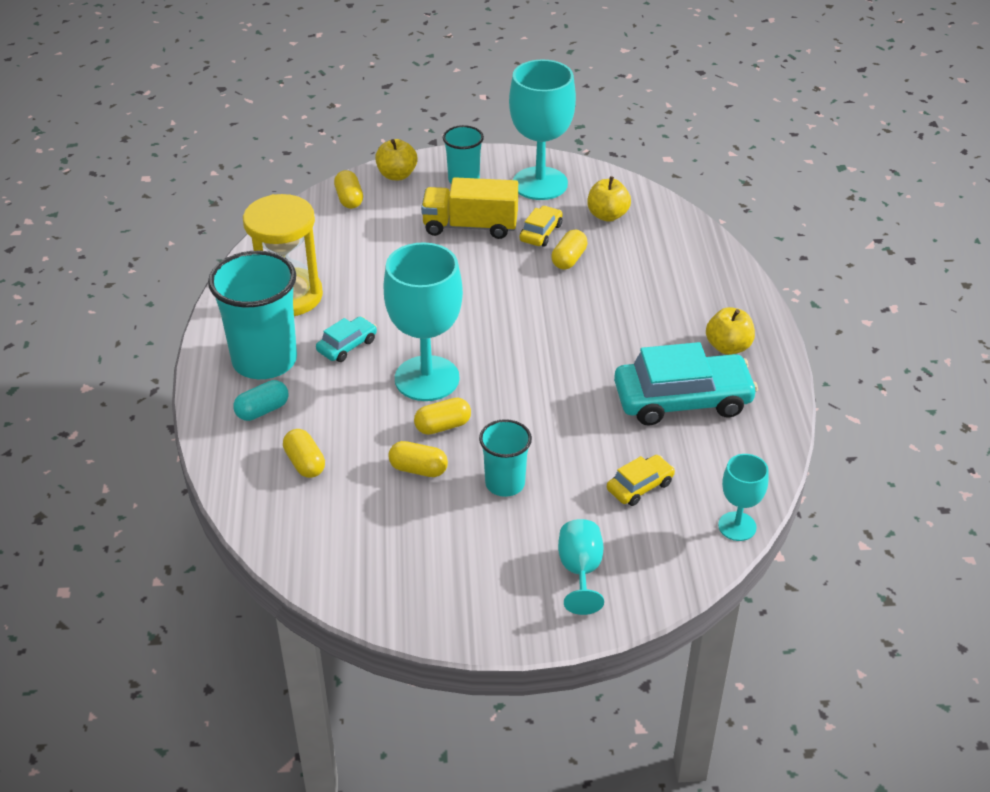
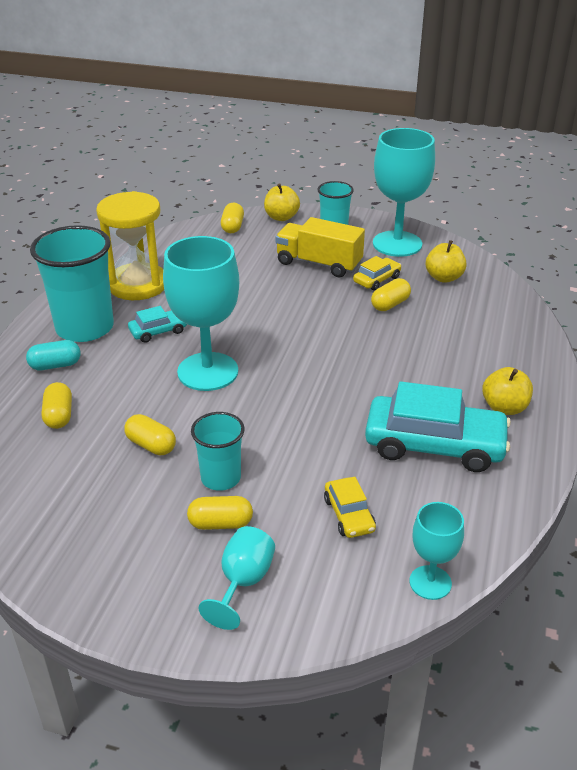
camera: 20 degrees right, 5 degrees down
(442, 426) = (196, 414): yellow capsule -> yellow capsule (220, 523)
(640, 486) = (349, 515): yellow car -> yellow car turned 90 degrees clockwise

